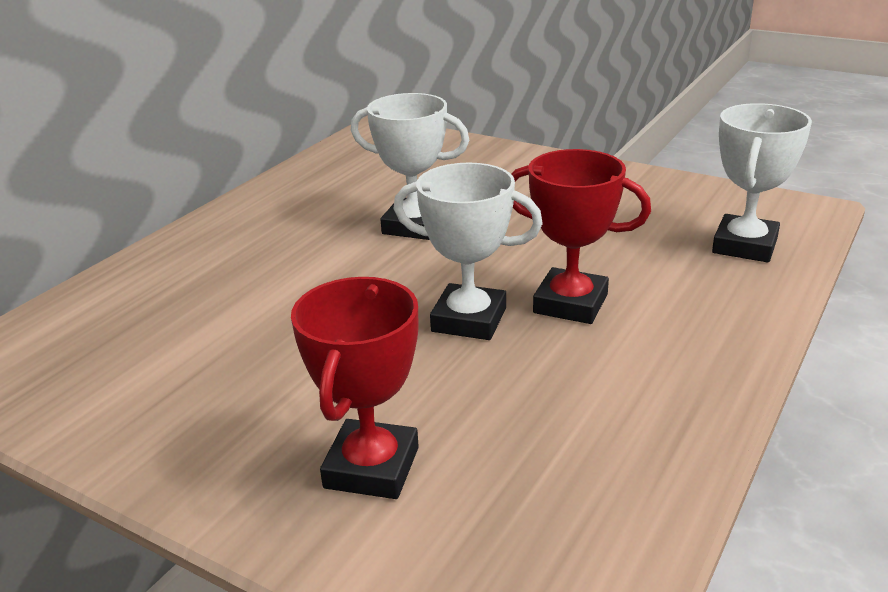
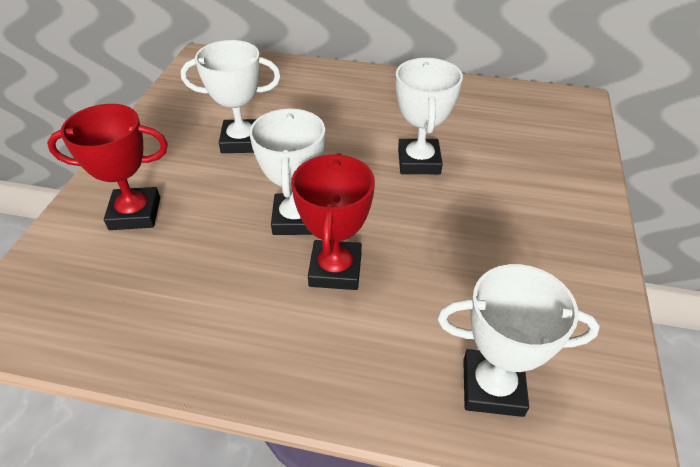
camera: 70 degrees right, 15 degrees up
(264, 347) = (242, 141): none -> white trophy

